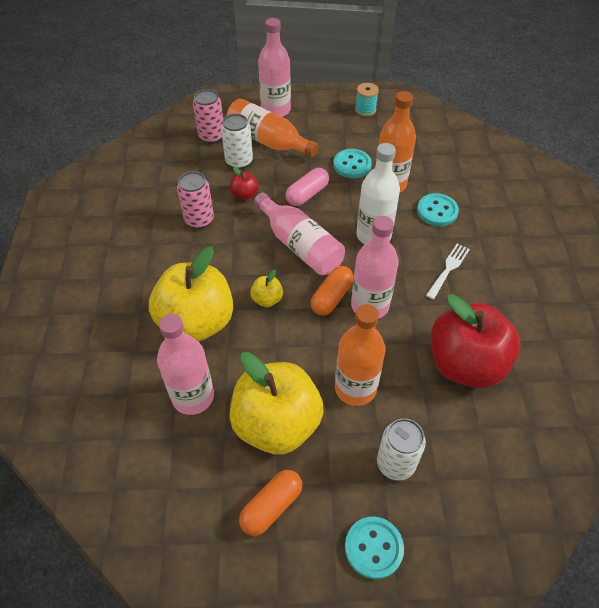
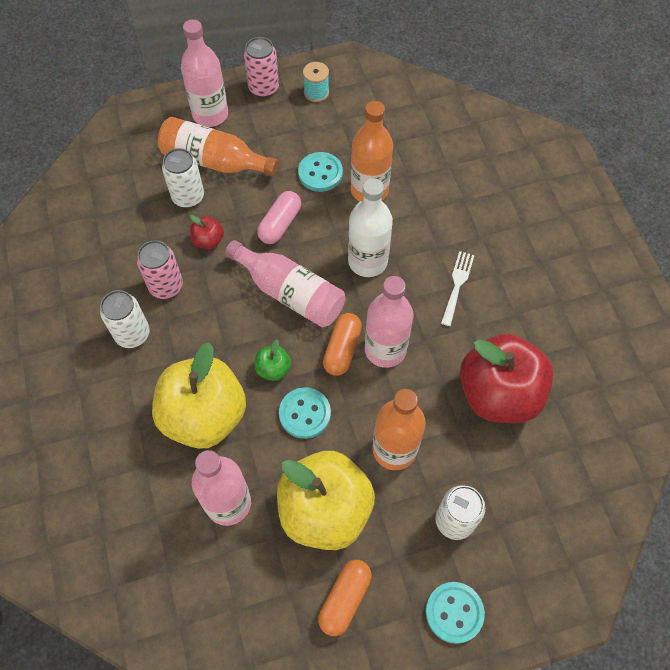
camera: 15 degrees left, 10 degrees up
(159, 249) = (132, 334): none -> white can
(211, 136) = (144, 169): pink can -> pink can (264, 88)
(267, 299) = (273, 369): yellow apple -> green apple
(437, 211) = (429, 214): turquoise button -> turquoise button (305, 413)

